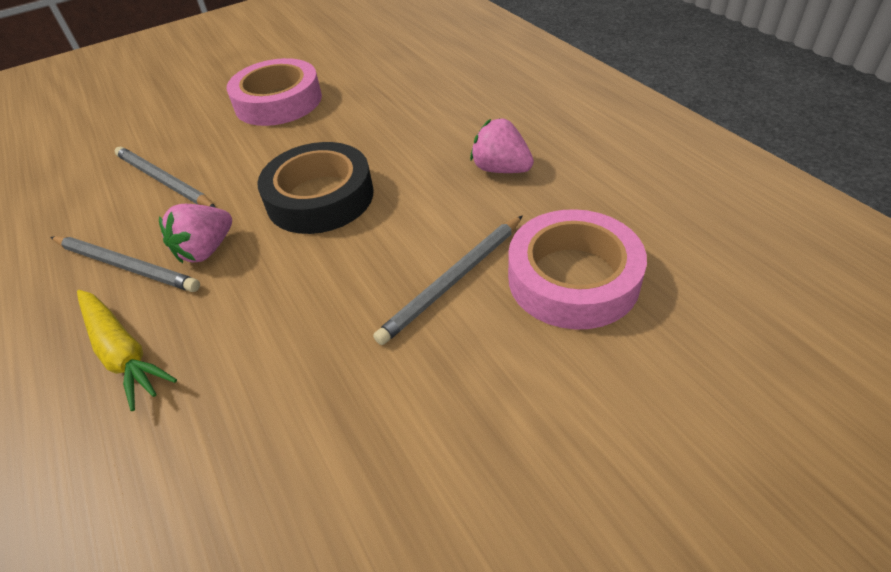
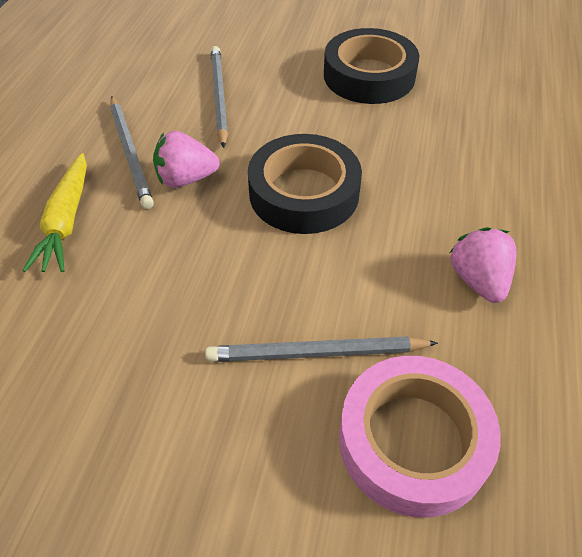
camera: 40 degrees right, 5 degrees up
(278, 101) = (369, 76): pink tape -> black tape

